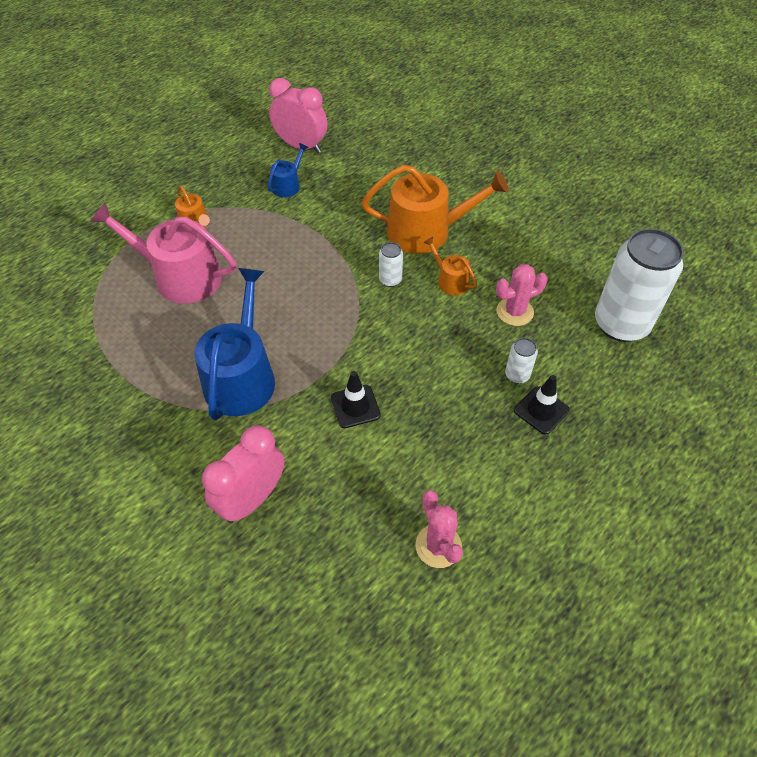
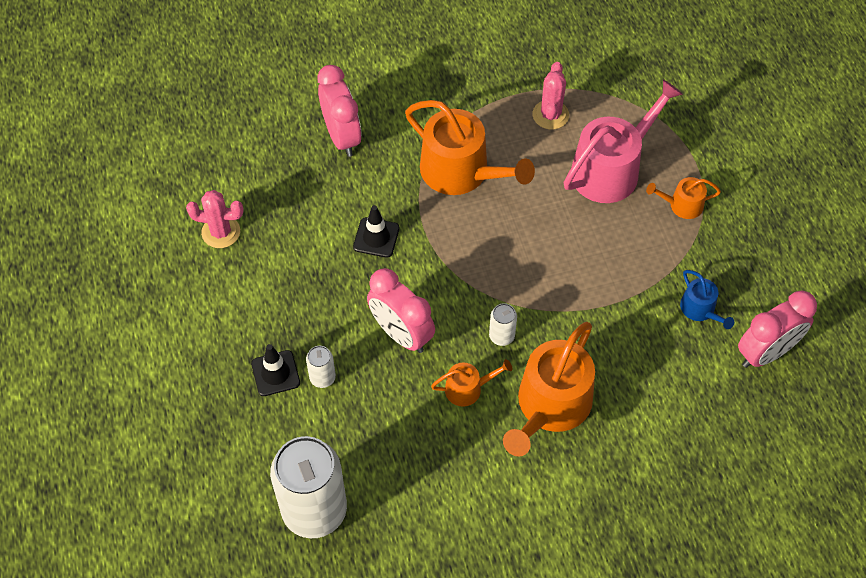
camera: 120 degrees right, 5 degrees up
(242, 376) = (461, 172): blue watering can -> orange watering can
(436, 342) = (401, 334): none -> pink clock
(515, 312) = (392, 422): pink cactus -> pink cactus (550, 115)

